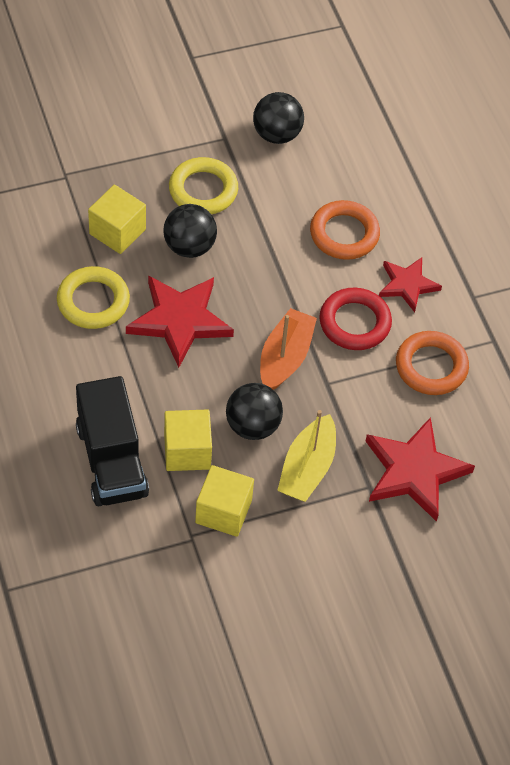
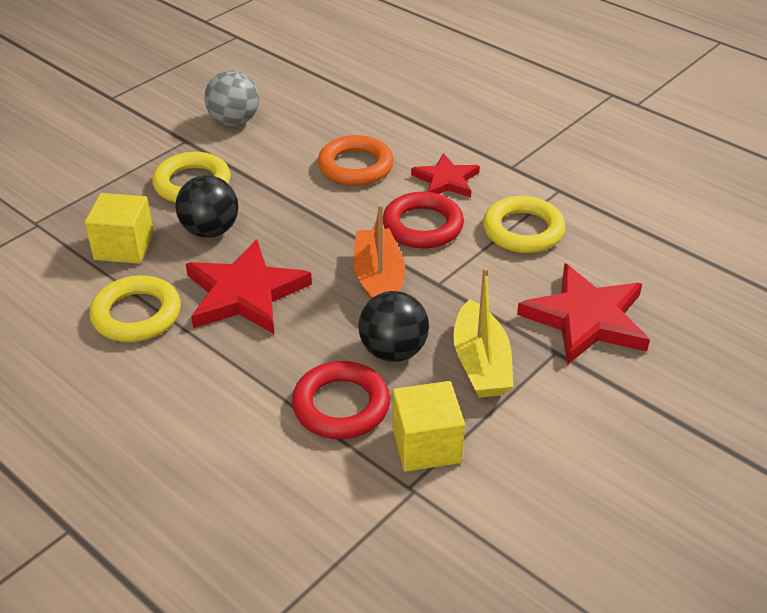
camera: 25 degrees left, 15 degrees down
(111, 460) = (261, 454): black truck -> none
(187, 451) = (341, 406): yellow cube -> red ring
(276, 134) = (234, 121): black ball -> grey ball
(431, 367) = (523, 230): orange ring -> yellow ring

